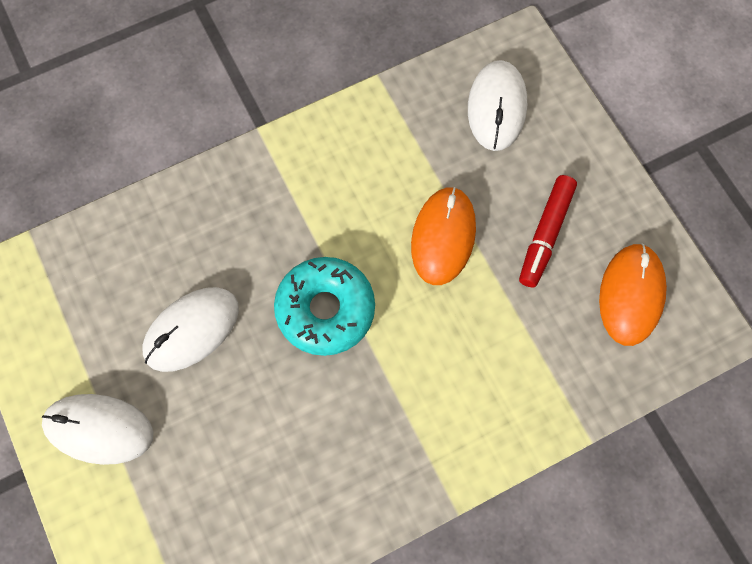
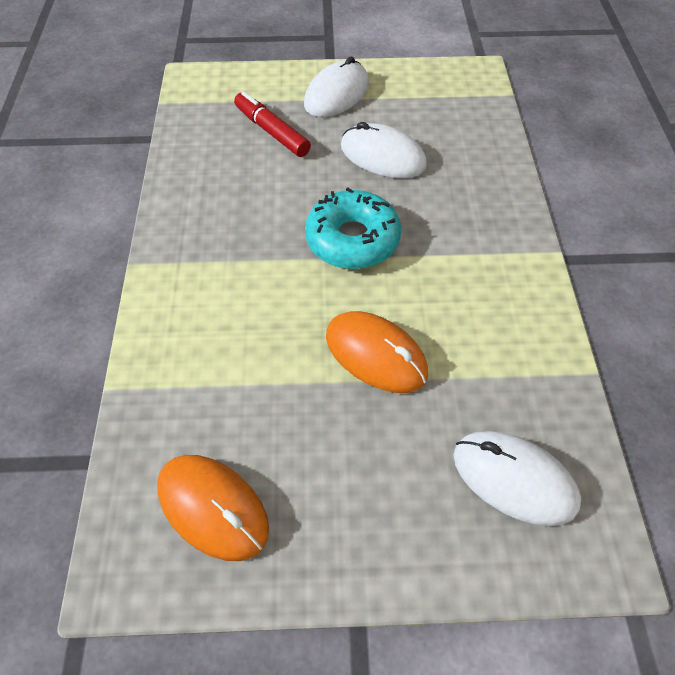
camera: 115 degrees right, 15 degrees down
(191, 330) = (383, 156): white mouse -> white mouse turned 45 degrees counterclockwise
(545, 234) = (330, 452): red marker -> red marker (272, 132)

